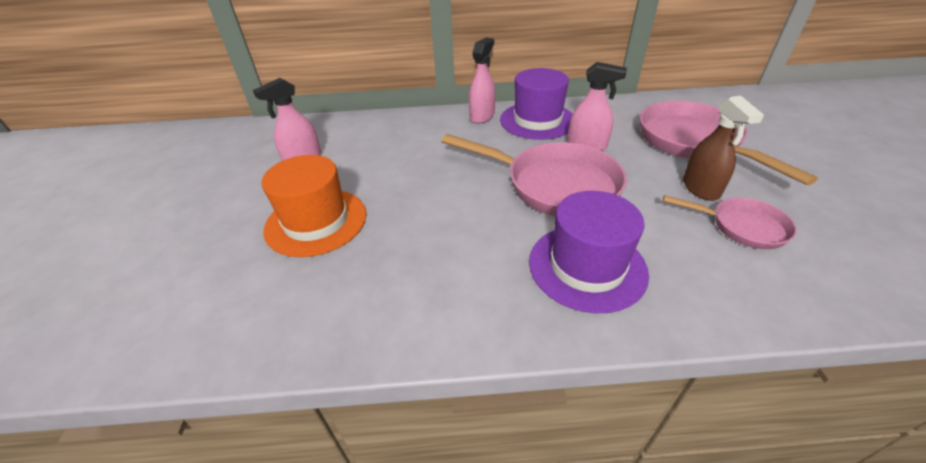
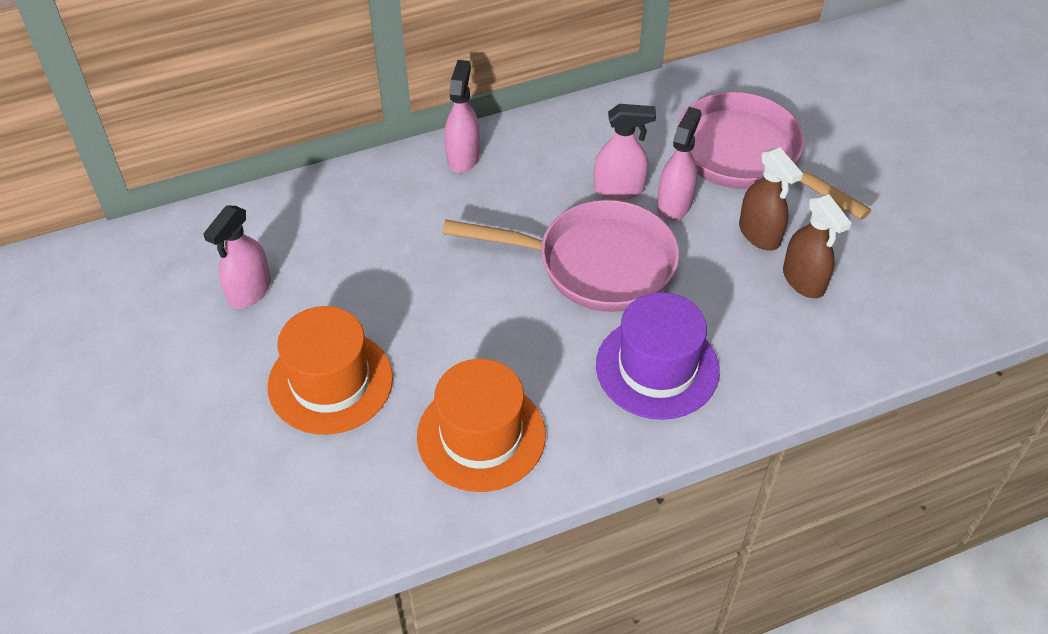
camera: 20 degrees left, 10 degrees up
(407, 285) = (481, 435): none -> orange hat
(537, 120) = (543, 151): purple hat -> none
(629, 160) = (674, 204): none -> pink spray bottle
(742, 227) = (803, 280): pink pan -> brown spray bottle

